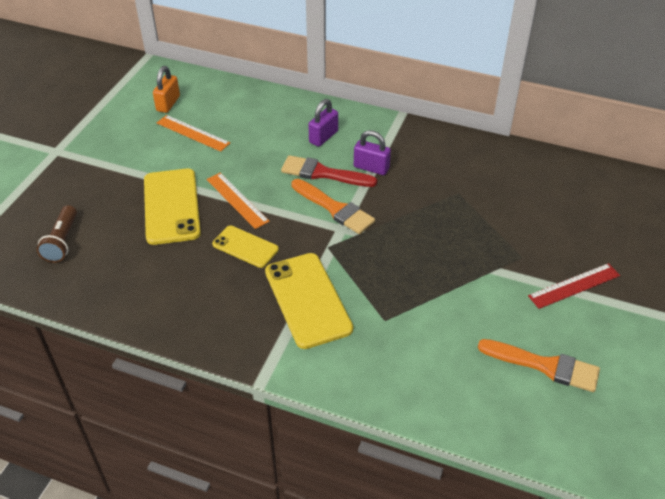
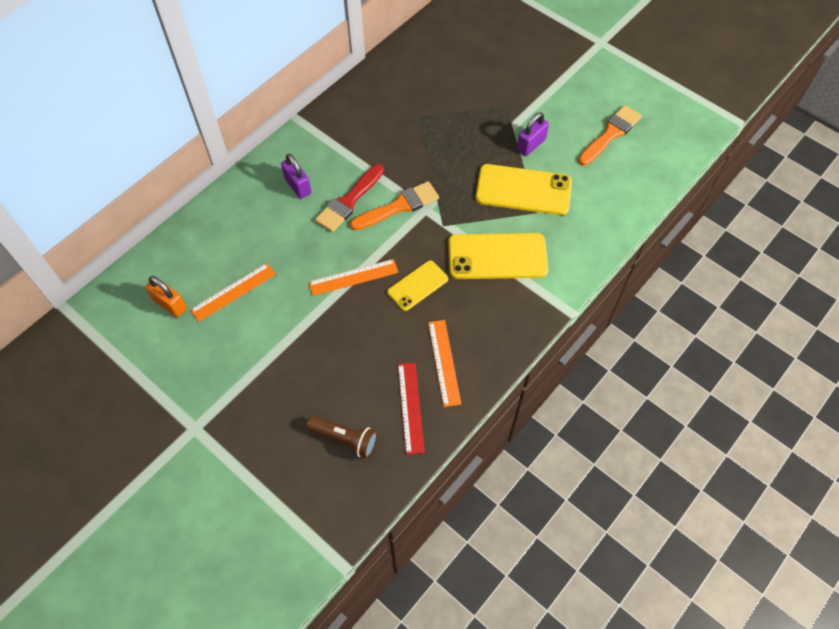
camera: 70 degrees left, 15 degrees up
(162, 289) = (444, 362): none -> orange ruler
(171, 206) = (337, 333): yellow phone -> yellow phone (523, 190)
(371, 168) = (359, 164): purple padlock -> purple padlock (531, 145)
(574, 286) = (545, 87): red ruler -> red ruler (410, 407)

